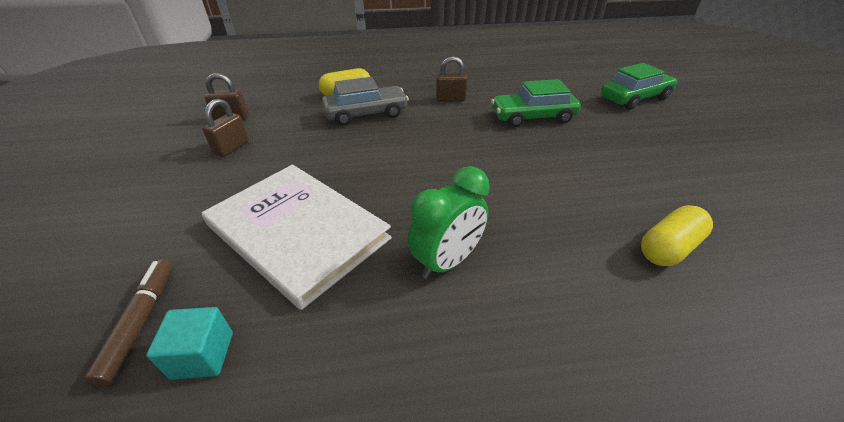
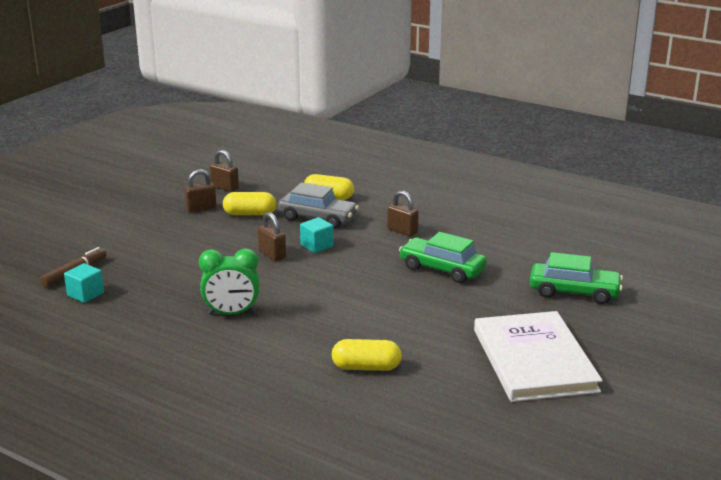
camera: 40 degrees right, 15 degrees down
(295, 134) = (250, 214): none -> yellow capsule
(297, 232) = (178, 268): white book -> white book (534, 360)
(379, 166) = (272, 254): none -> brown padlock
(406, 139) = (317, 246): none -> turquoise cube

